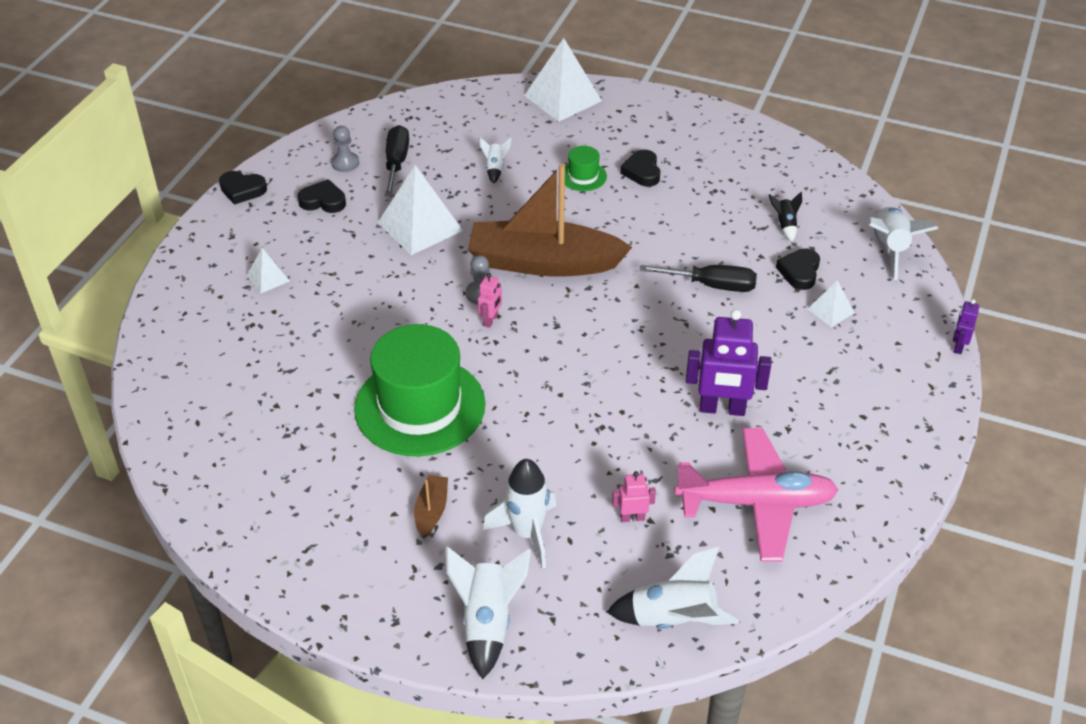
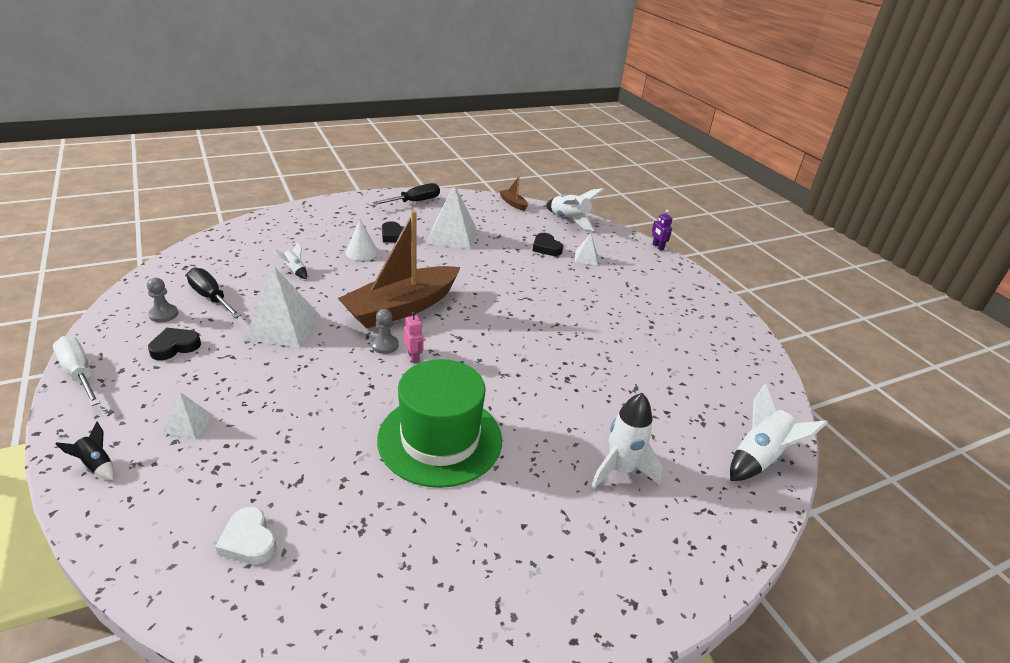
camera: 50 degrees left, 10 degrees down
(218, 391) = (249, 540): none -> white heart
(242, 190) = (79, 373): black heart -> white screwdriver
(431, 511) = (545, 503): brown boat -> brown boat (513, 203)
(487, 622) = (683, 548): white rocket -> none
(562, 98) = (290, 218): white pyramid -> white pyramid (452, 235)
(583, 176) = (361, 252): green hat -> white cone
(632, 517) = (657, 417): pink robot -> none
(711, 285) = (514, 274): black screwdriver -> black screwdriver (415, 201)
(722, 409) = (610, 330): purple robot -> none
(756, 503) = (695, 366): pink plane -> none
(785, 225) = (508, 230): black rocket -> black rocket (96, 465)

